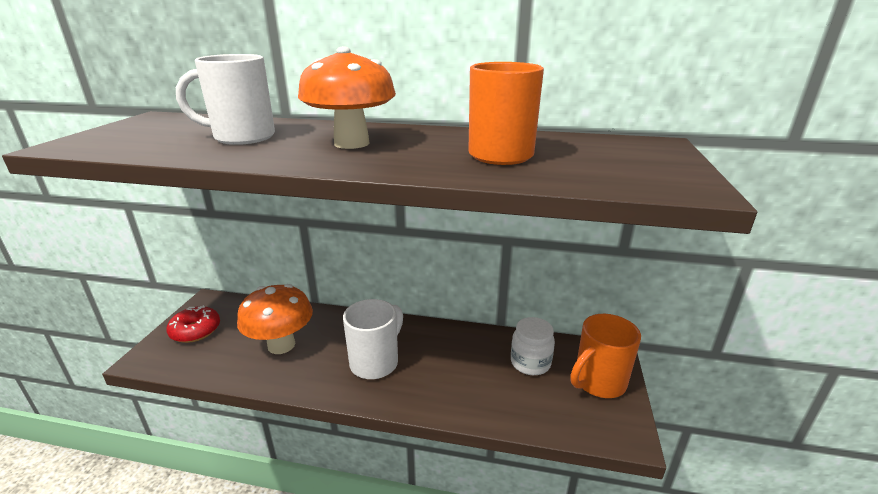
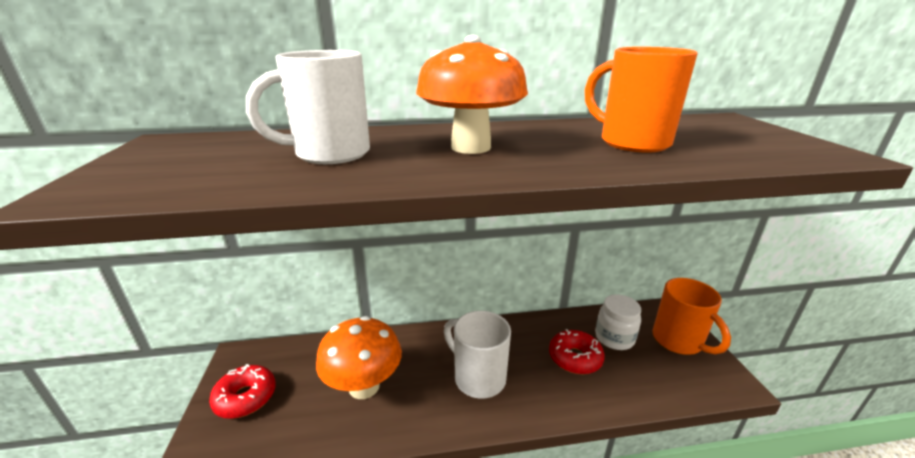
camera: 20 degrees left, 0 degrees up
(375, 362) = (478, 377): white mug -> white mug turned 60 degrees counterclockwise
(476, 370) = (575, 358): none -> red donut
(598, 382) = (678, 341): orange mug -> orange mug turned 60 degrees counterclockwise

